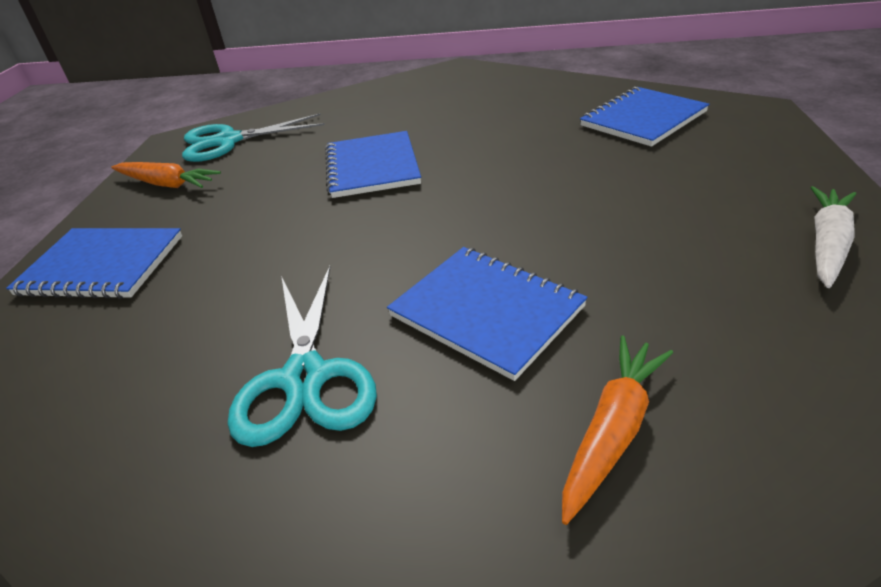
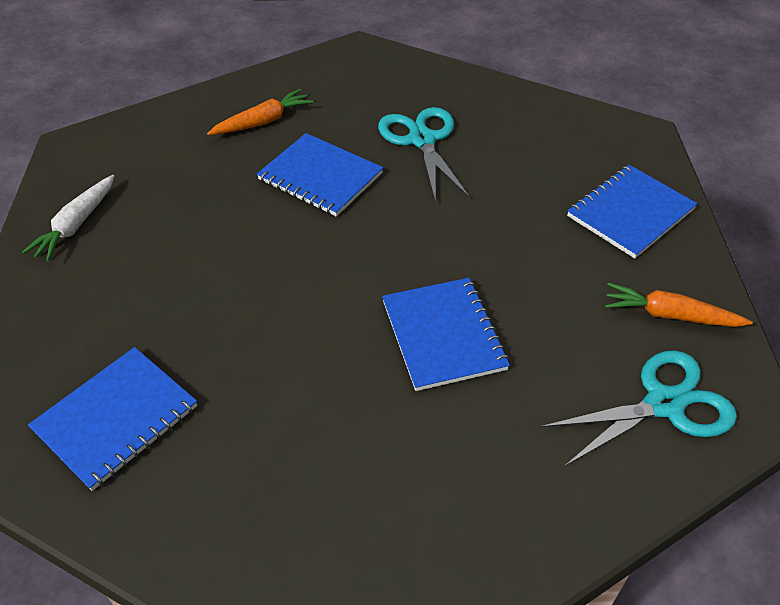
camera: 170 degrees right, 10 degrees up
(102, 265) = (630, 213): blue notebook -> blue notebook turned 45 degrees counterclockwise
(612, 431) = (263, 122): orange carrot -> orange carrot turned 150 degrees counterclockwise

